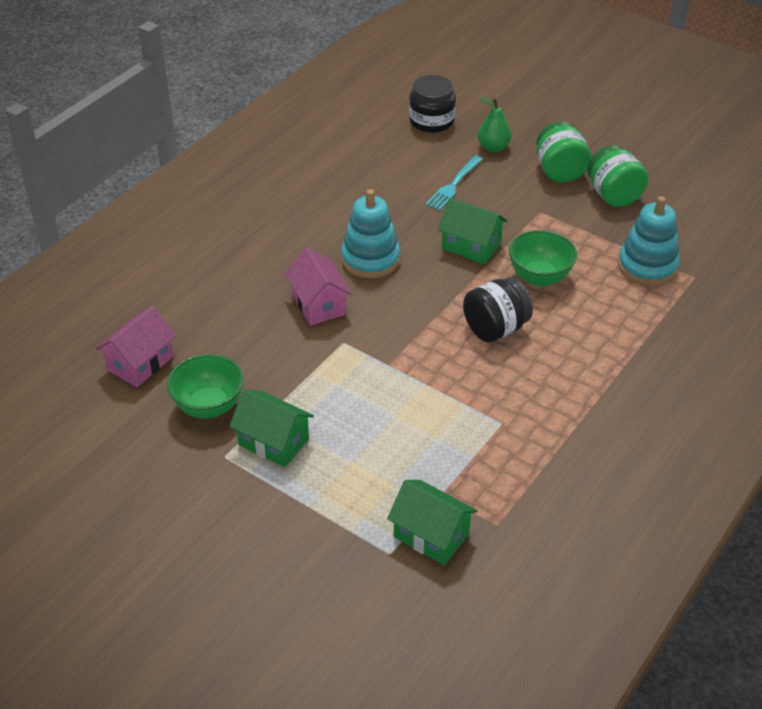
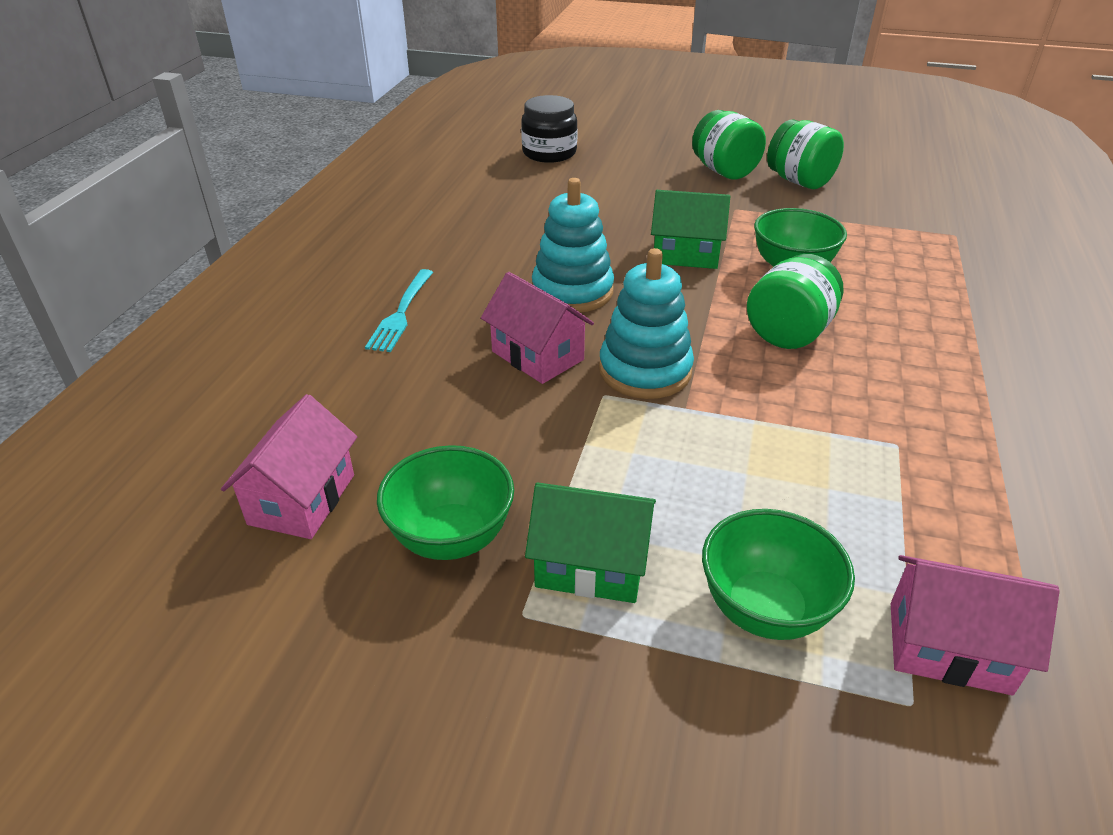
camera: 20 degrees left, 5 degrees down
(350, 490) = (765, 609): none -> green bowl
(431, 535) = (948, 647): green house -> pink house
(454, 185) = (618, 202): turquoise fork -> turquoise fork (401, 313)
(493, 147) = (635, 163): green pear -> none
(495, 329) = (789, 333): black jar -> green jar
(647, 266) = (897, 235): turquoise stacking toy -> turquoise stacking toy (645, 371)

